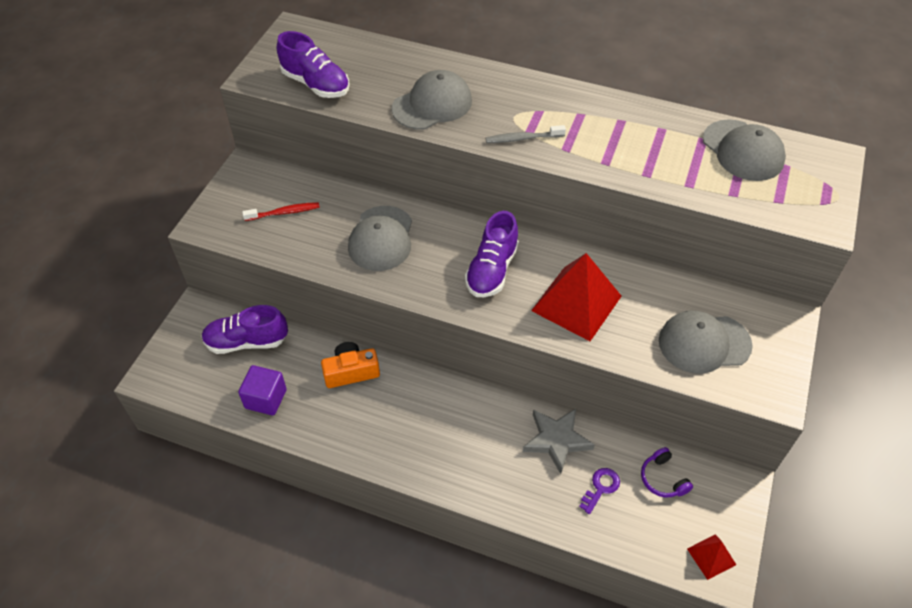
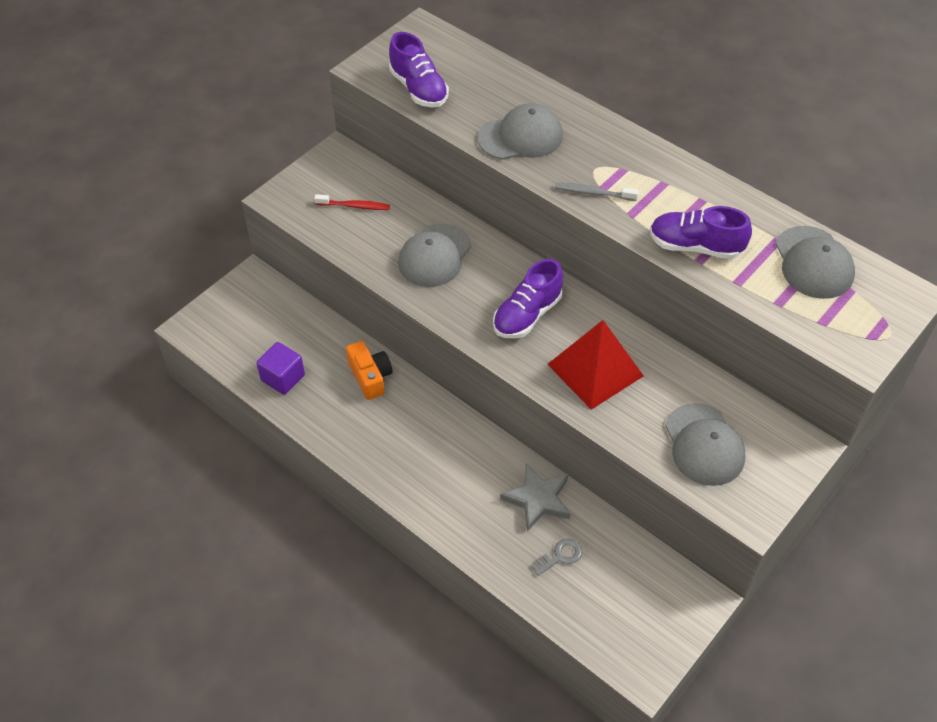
camera: 20 degrees right, 0 degrees up
(247, 342) = (286, 320): purple shoe -> purple shoe (695, 246)
(351, 372) = (370, 377): orange camera -> orange camera turned 60 degrees clockwise
(601, 487) = (560, 556): purple key -> grey key
(663, 479) = (625, 568): purple headphones -> none
(704, 343) = (704, 445): grey cap -> grey cap turned 120 degrees counterclockwise
(711, 556) = (639, 653): red pyramid -> none

